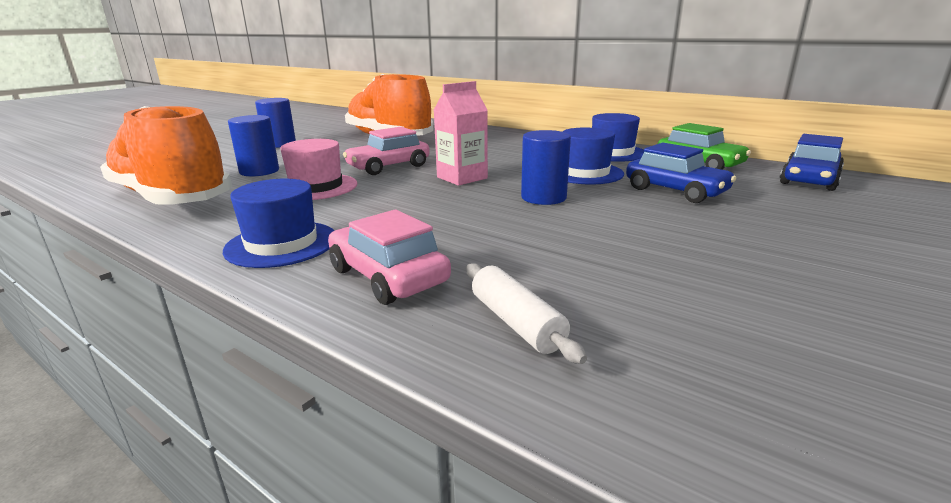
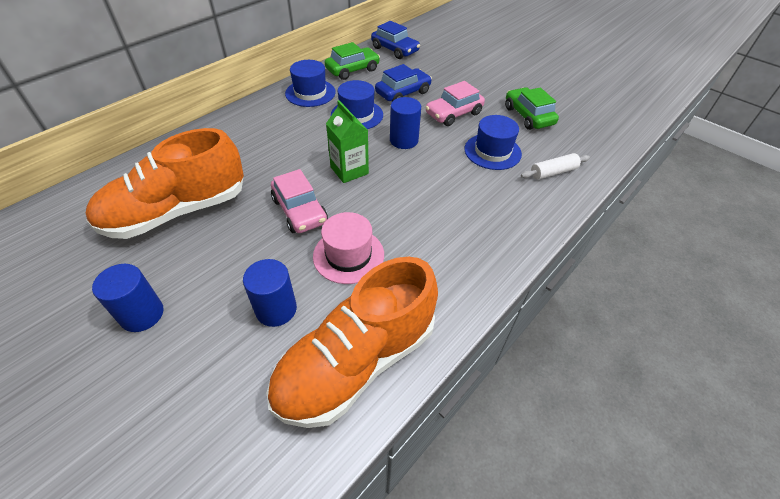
camera: 85 degrees left, 25 degrees up
(281, 244) = (471, 259): blue hat -> blue hat (492, 151)
(388, 276) = (515, 209): pink car -> pink car (453, 114)
(462, 178) = (349, 170): pink carton -> green carton
(737, 298) = (528, 116): none -> green car

